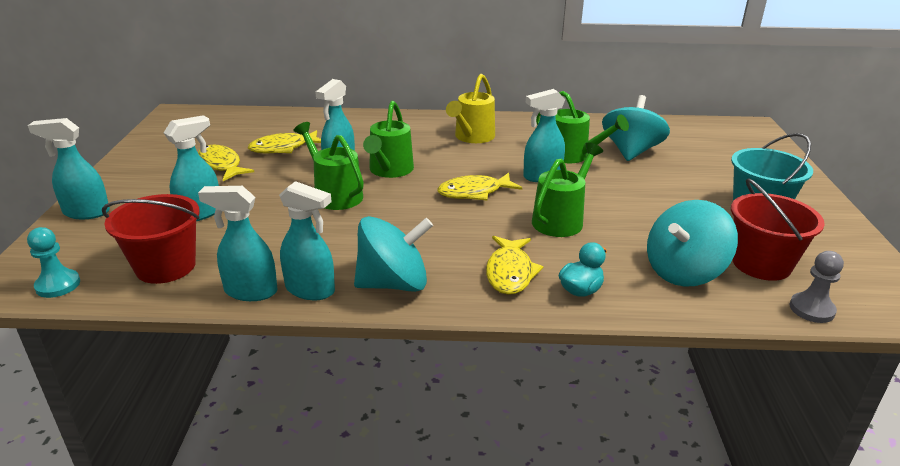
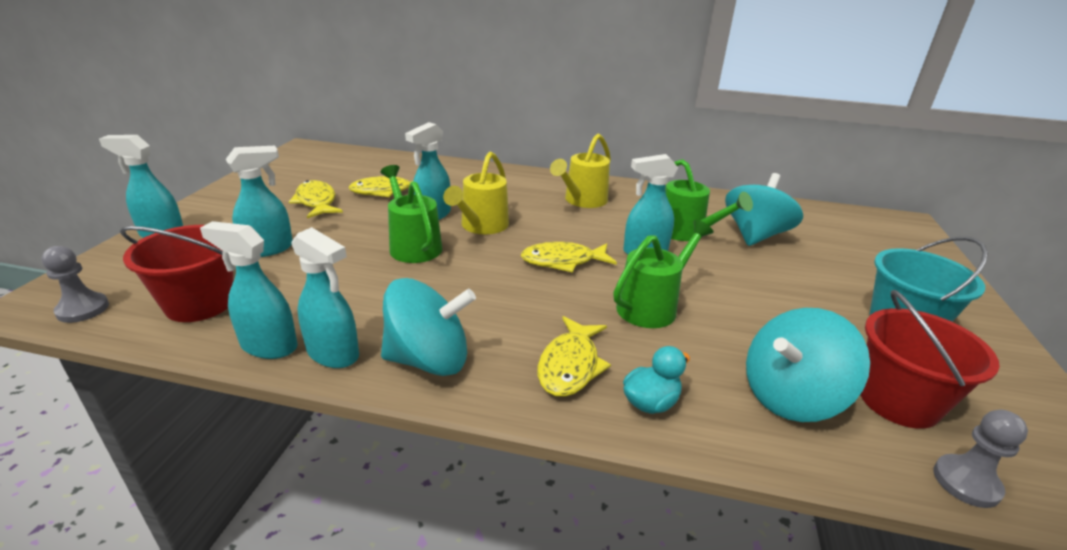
camera: 10 degrees right, 0 degrees up
(58, 285) = (83, 309): turquoise pawn -> grey pawn
(389, 171) = (481, 226): green watering can -> yellow watering can

